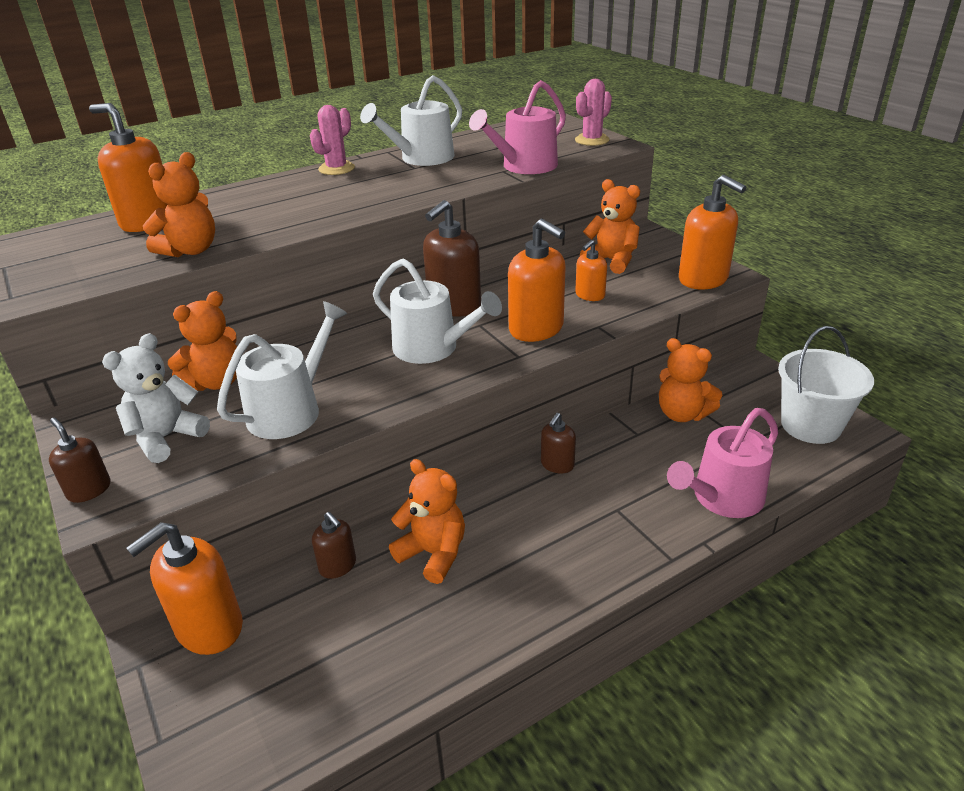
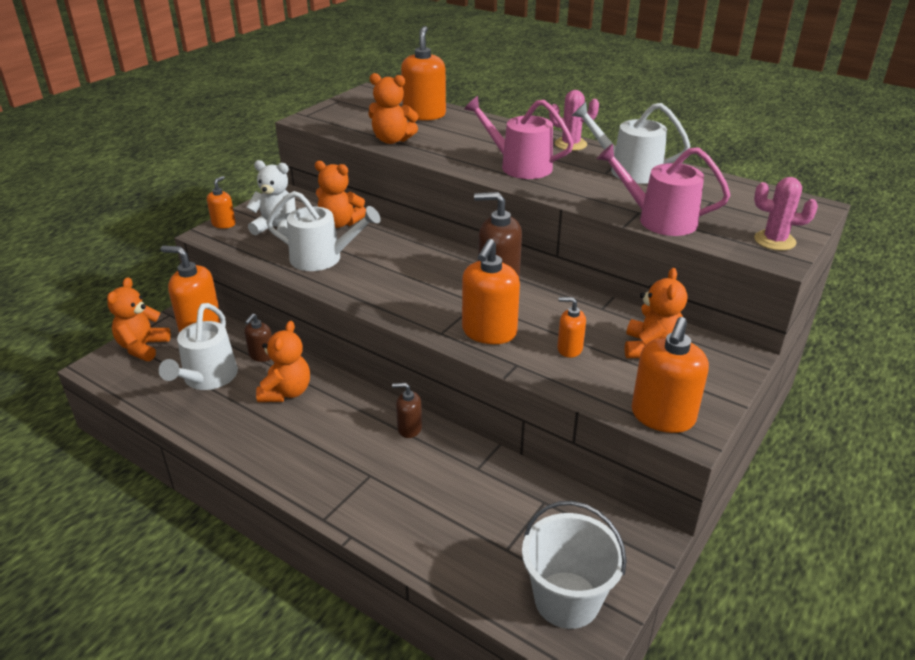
camera: 65 degrees right, 0 degrees up
(89, 490) = (224, 224): brown soap dispenser -> orange soap dispenser
(432, 348) = (428, 290): white watering can -> white watering can (207, 378)
(682, 414) = (526, 493): orange teddy bear -> orange teddy bear (143, 347)
(722, 498) = (413, 541): pink watering can -> pink watering can (520, 166)

